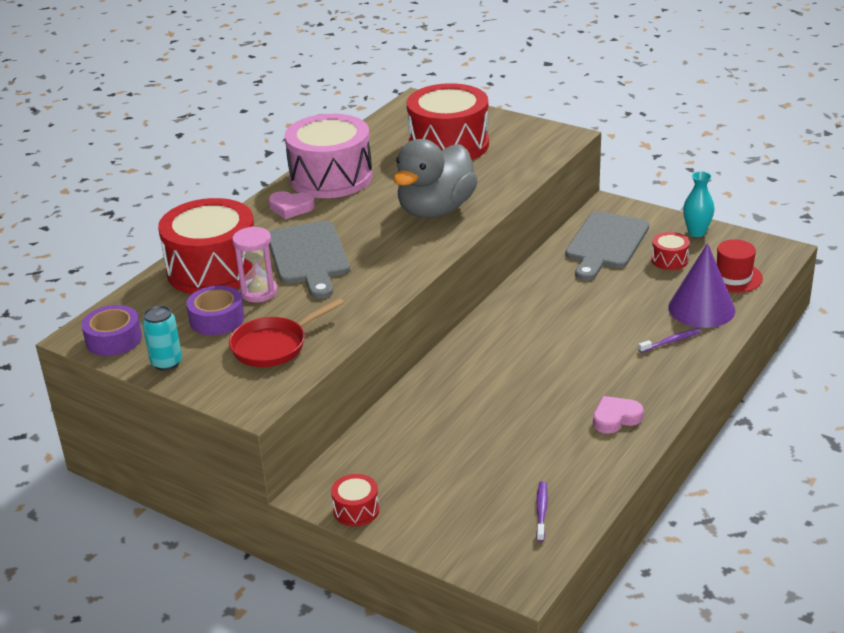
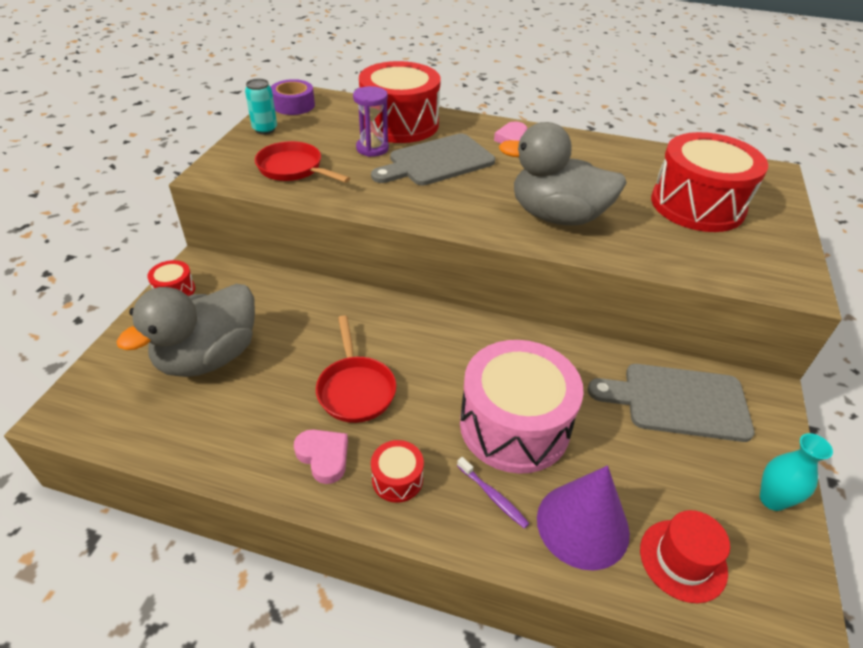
camera: 70 degrees right, 10 degrees up
(217, 319) = (328, 138): purple tape -> none
(259, 292) = (372, 148): pink hourglass -> purple hourglass
(331, 177) = (579, 150): pink drum -> pink drum (514, 425)
(474, 483) = (208, 357): none -> grey duck
(541, 511) = (164, 413): purple toothbrush -> none
(546, 395) = (355, 389): none -> red pan
(669, 260) = (681, 474): red drum -> red drum (397, 479)

